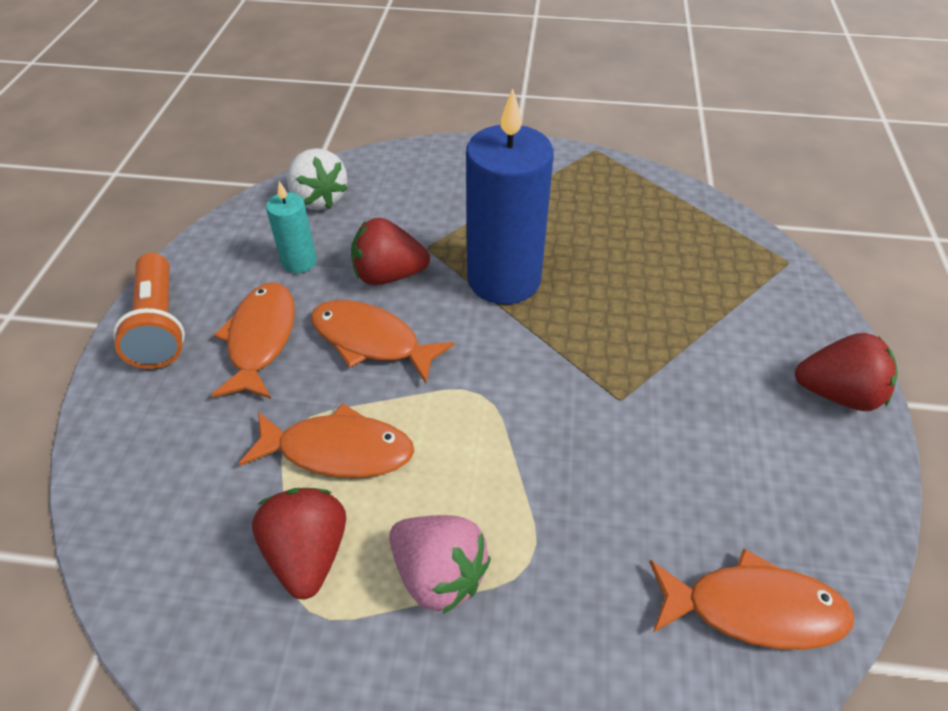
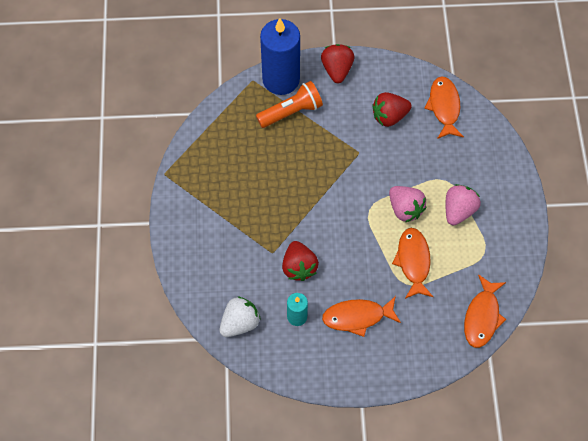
camera: 100 degrees left, 15 degrees up
(159, 325) = (359, 371): orange flashlight -> orange flashlight (291, 112)
(308, 554) = (463, 259): red strawberry -> red strawberry (389, 116)
(371, 341) = (347, 264): orange fish -> orange fish (482, 317)
(467, 459) = (405, 209): none -> pink strawberry
(504, 279) = (291, 210): blue candle -> blue candle (281, 79)

